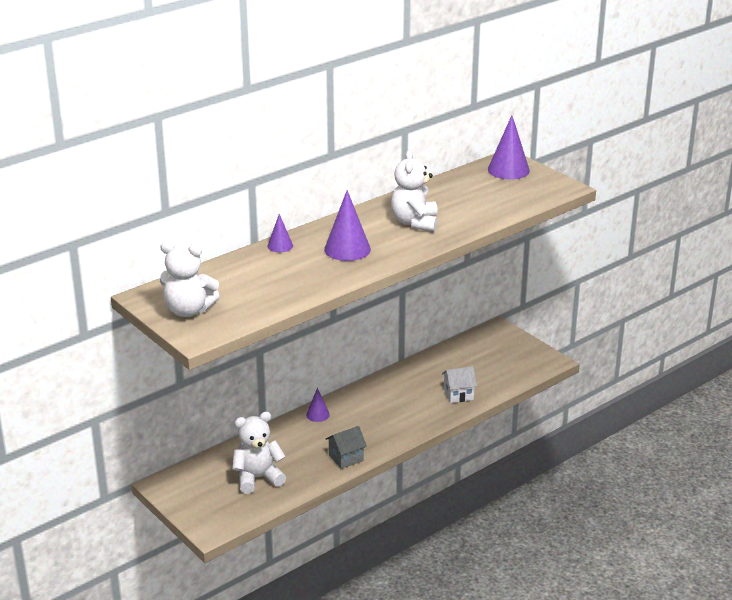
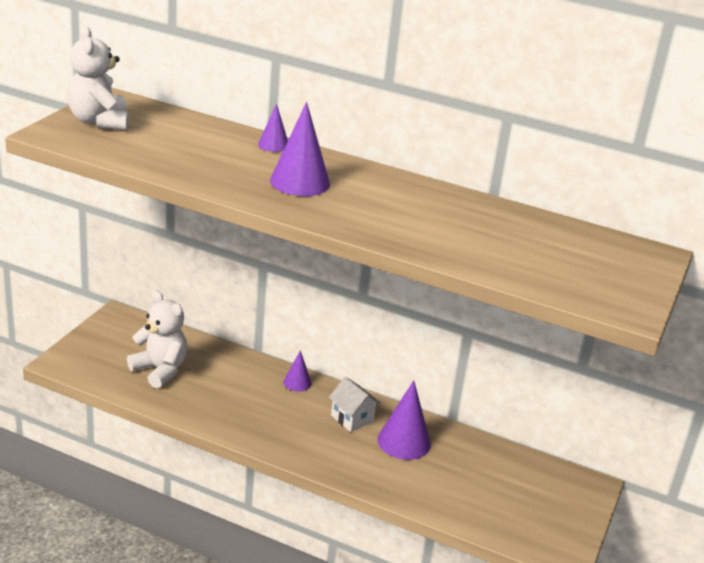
camera: 60 degrees right, 0 degrees up
(346, 458) = (231, 422): grey house -> none
(415, 222) = (406, 213): white teddy bear -> none
(458, 395) = (417, 483): white house -> white house (352, 418)
(508, 170) = (626, 258): purple cone -> purple cone (404, 441)

